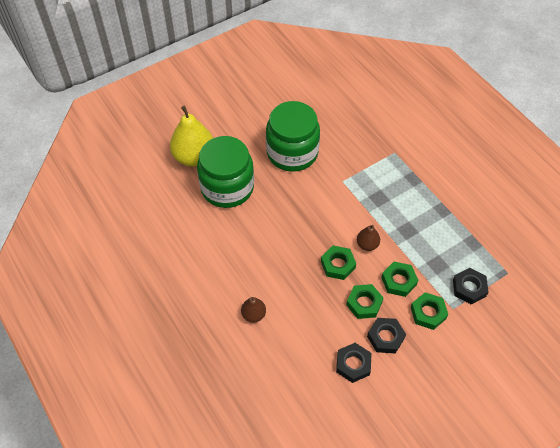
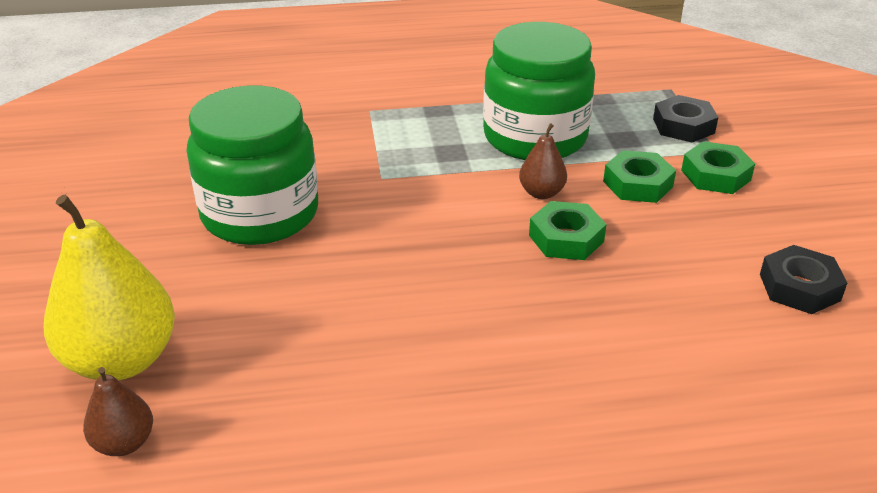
camera: 65 degrees left, 20 degrees down
(227, 187) = (261, 331): green jar -> green jar (535, 137)
(253, 314) = (631, 392): brown pear -> brown pear (124, 443)
(364, 303) = (668, 234): green nut -> none
(385, 337) = (750, 232): black nut -> none

